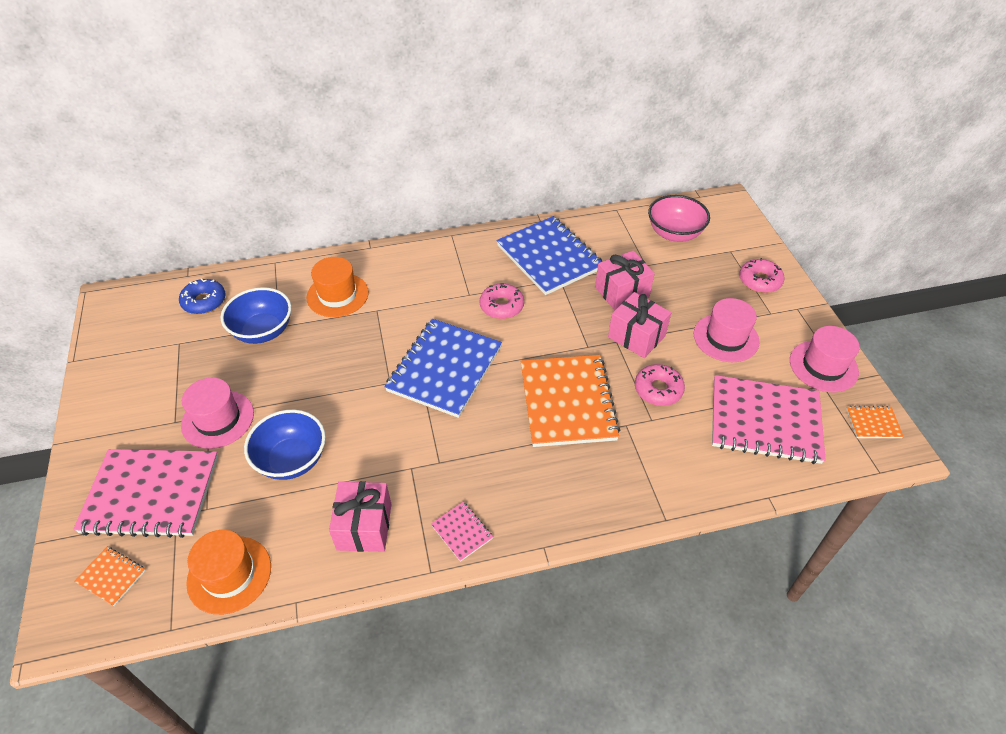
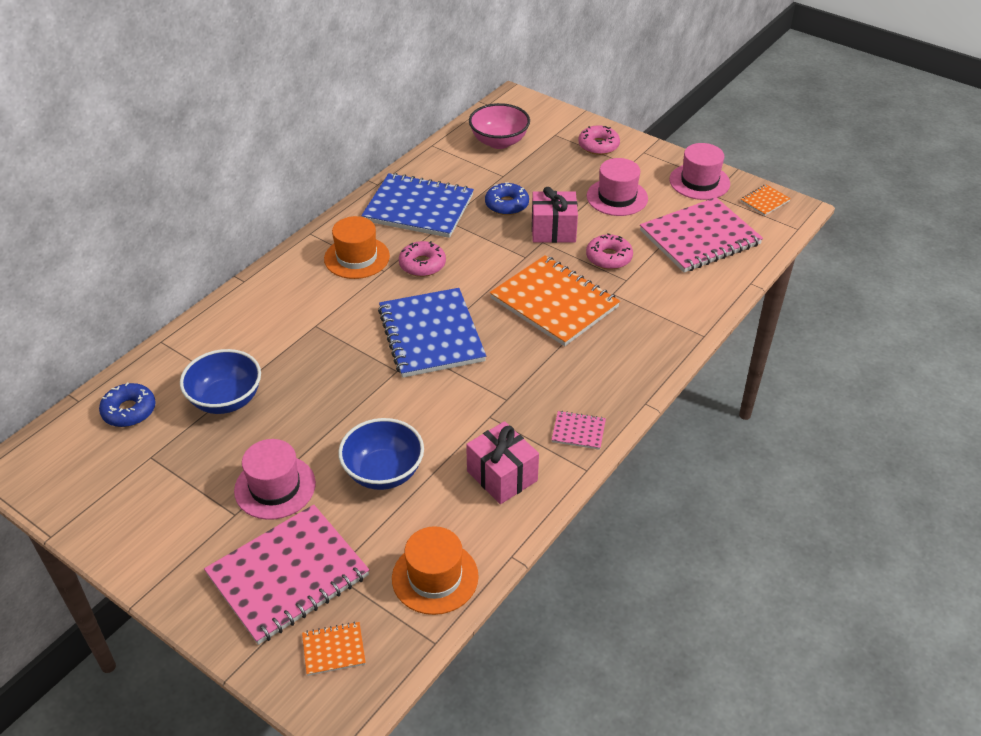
camera: 40 degrees left, 5 degrees down
(337, 295) = (262, 334): orange hat -> orange hat (357, 257)
(622, 292) = (506, 205): pink gift -> blue donut

